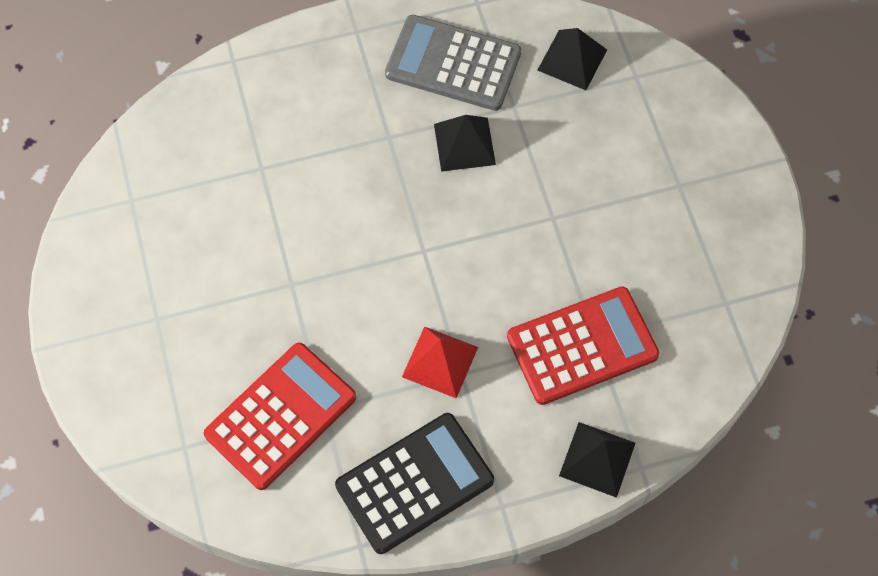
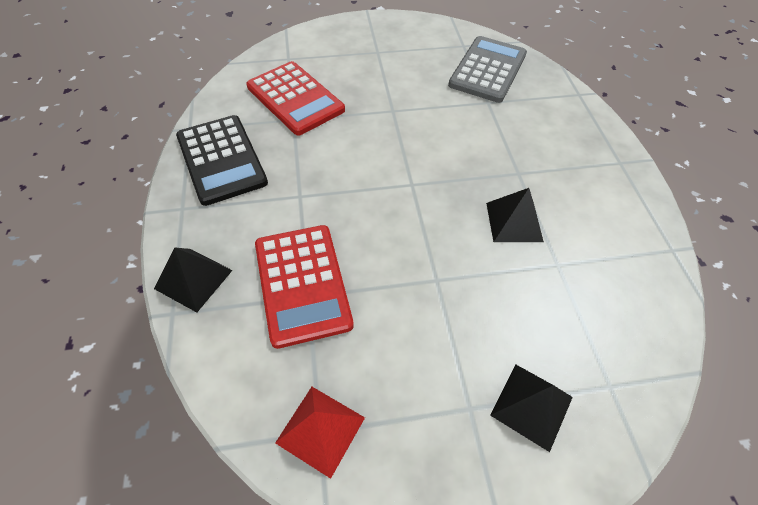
camera: 95 degrees right, 10 degrees down
(440, 362) = (312, 184): red pyramid -> red pyramid (320, 430)
(453, 64) = (598, 223): grey calculator -> grey calculator (488, 70)
(572, 60) = (621, 323): black pyramid -> black pyramid (531, 406)

